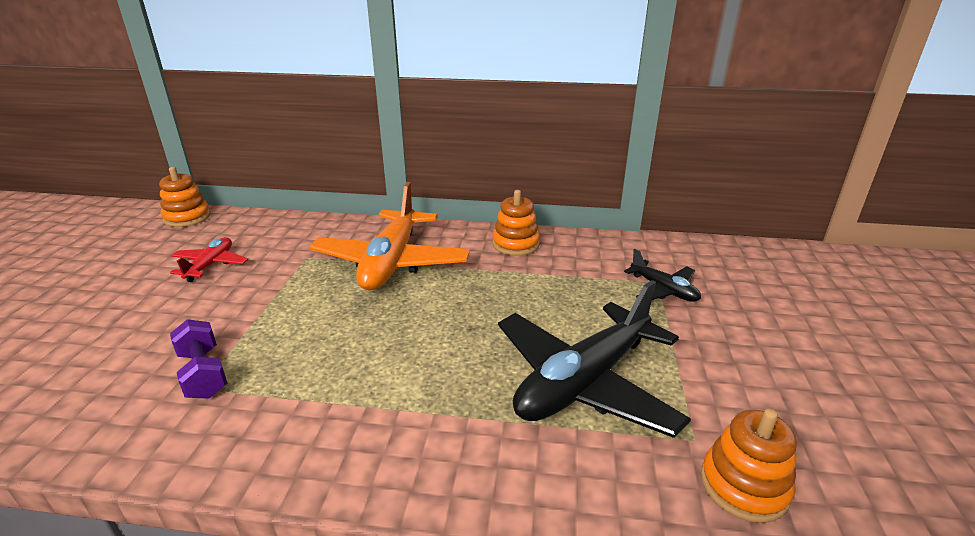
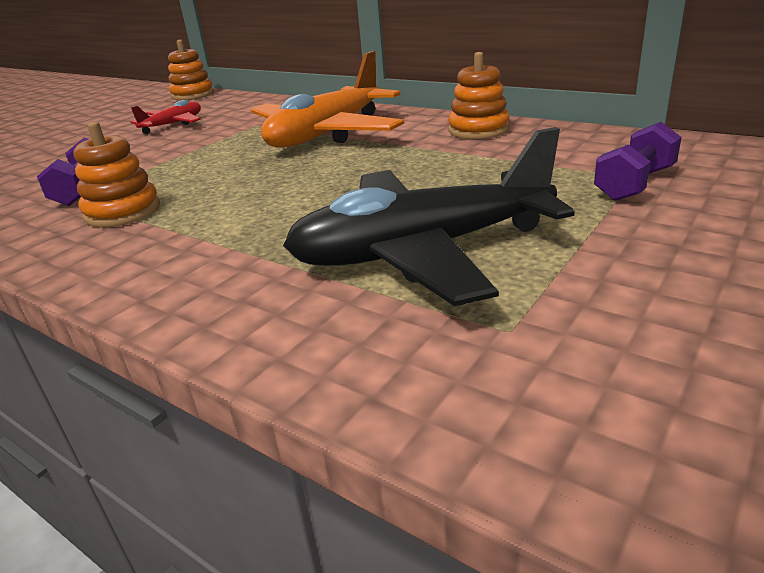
camera: 30 degrees right, 0 degrees up
(663, 290) = (634, 184): black plane -> purple dumbbell
(744, 486) = (530, 393): orange stacking toy -> orange stacking toy (123, 212)

